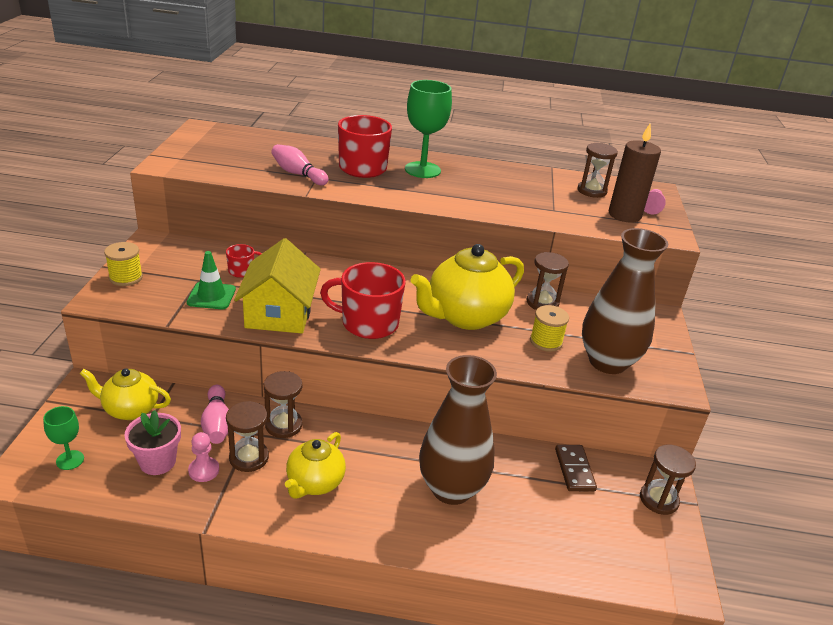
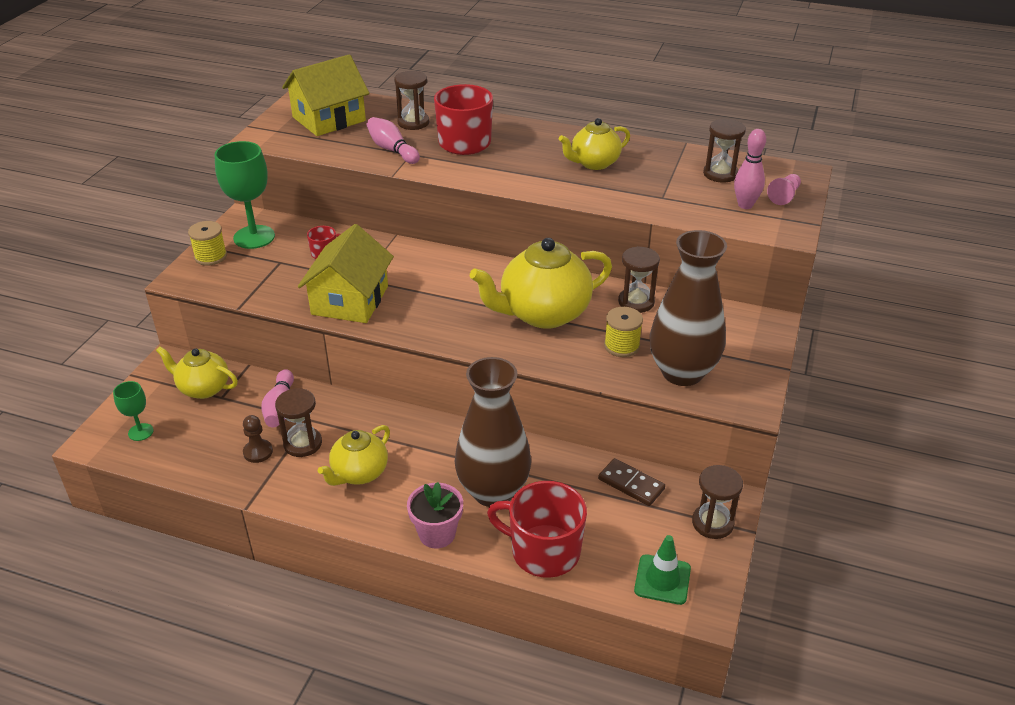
camera: 15 degrees right, 5 degrees up
(157, 462) = (218, 440): pink flower pot -> pink flower pot (437, 534)
(204, 470) = (258, 452): pink pawn -> brown pawn
(211, 296) = (288, 279): green traffic cone -> green traffic cone (662, 579)
(228, 149) = (329, 119): none -> yellow house
(283, 425) = (344, 415): brown hourglass -> brown hourglass (413, 123)
(368, 323) = (437, 316): red mug -> red mug (543, 551)
(422, 170) = (531, 145): green goblet -> green goblet (254, 237)
(483, 183) = (594, 163): none -> yellow teapot
(574, 470) = (631, 484): brown domino -> brown domino turned 60 degrees counterclockwise
(624, 215) = (745, 205): brown candle -> pink bowling pin

